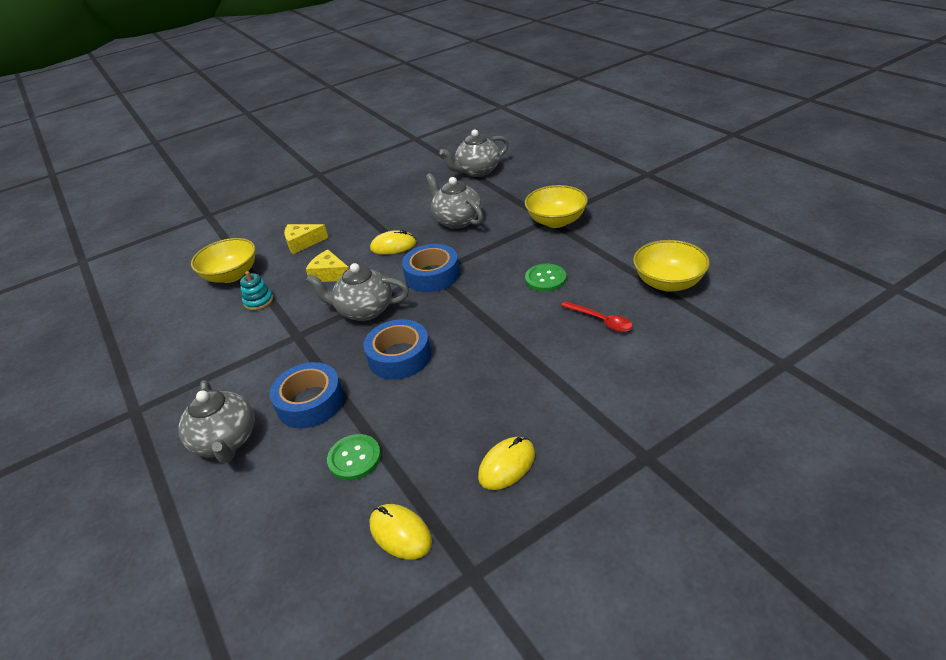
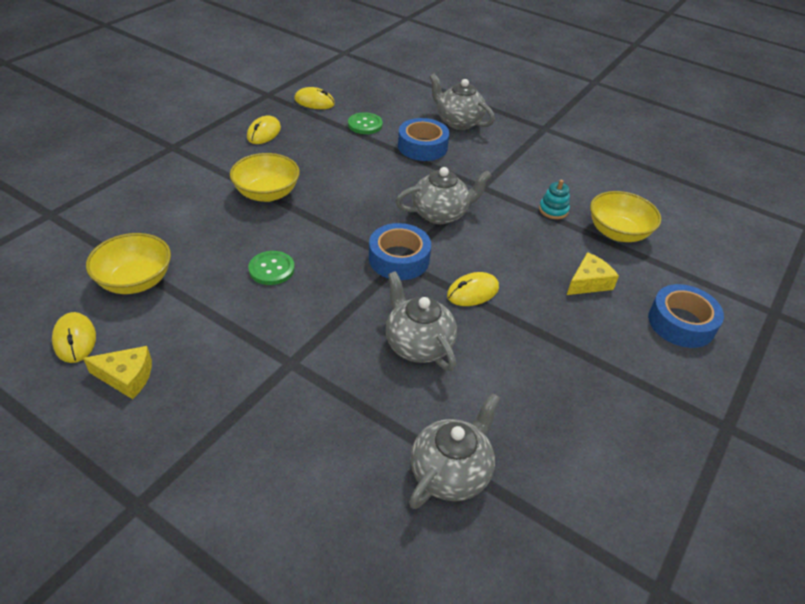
camera: 150 degrees right, 5 degrees up
(330, 274) = (512, 246): yellow cheese -> yellow cheese (126, 377)
(399, 356) = (378, 182): blue tape -> blue tape (681, 323)
(457, 220) = (418, 345): grey teapot -> grey teapot turned 150 degrees counterclockwise
(556, 221) = (278, 361): yellow bowl -> yellow bowl (267, 193)
(601, 321) = (207, 231): red spoon -> none
(708, 246) = (75, 339): none -> yellow mouse

